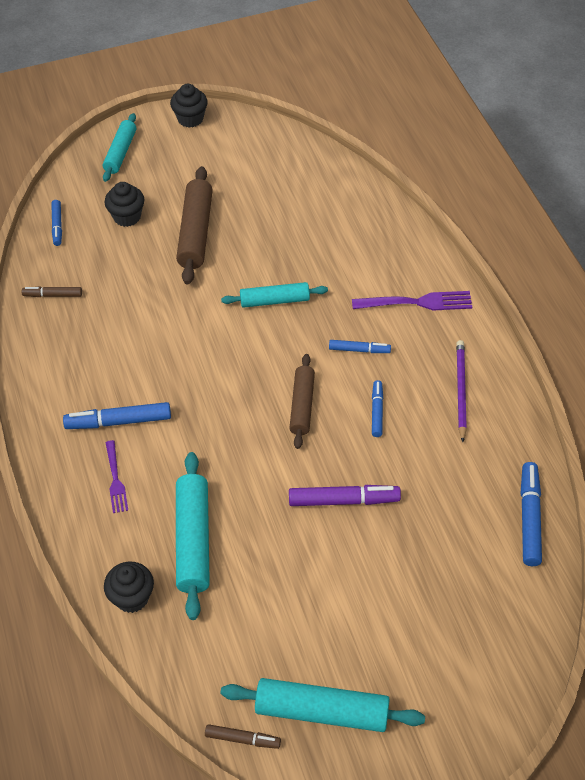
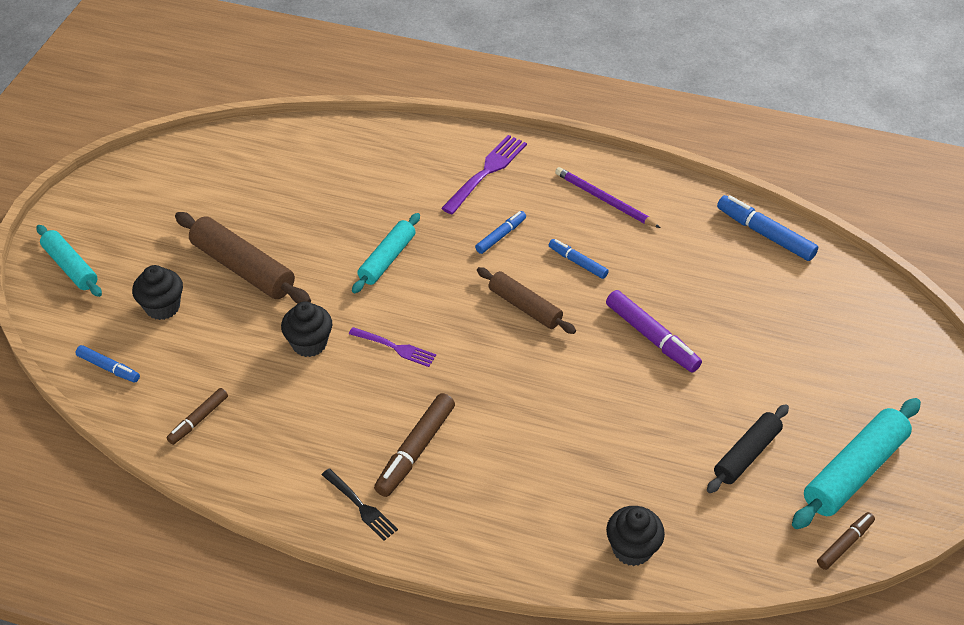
camera: 55 degrees left, 5 degrees down
(50, 420) = (360, 506): none -> black fork
(115, 479) = (483, 489): purple fork -> purple fork (394, 347)
(119, 421) = (416, 450): blue marker -> brown marker
(190, 119) = (92, 193): black cupcake -> black cupcake (309, 343)
(193, 540) = (605, 466): turquoise rolling pin -> none
(278, 626) = (746, 454): none -> black rolling pin
(343, 500) = (651, 337): purple marker -> purple marker turned 105 degrees clockwise

